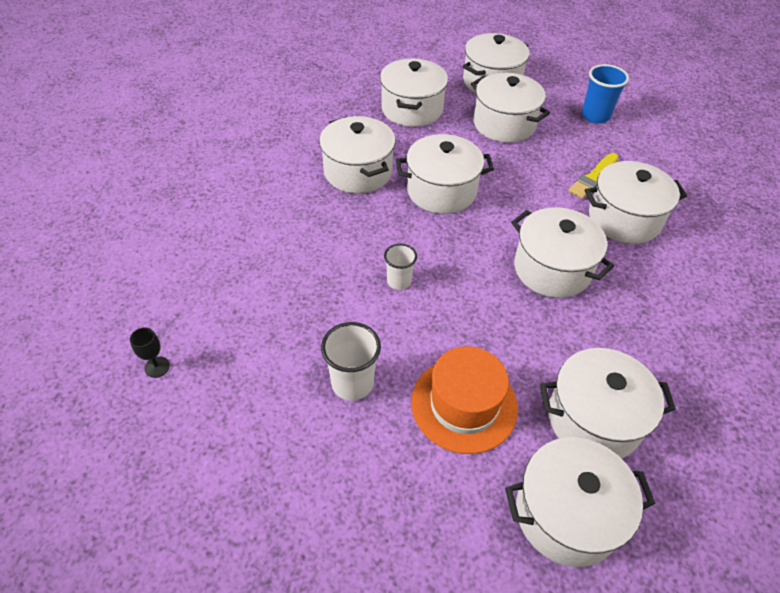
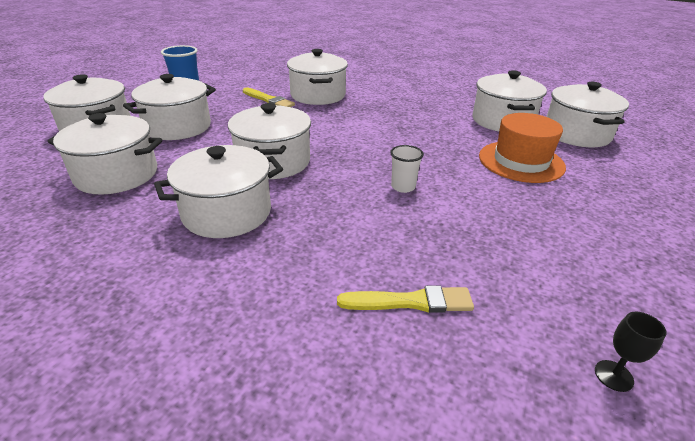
camera: 90 degrees left, 15 degrees down
(245, 269) = (410, 302): none -> yellow brush
(352, 383) = (534, 212): white cup -> none
(552, 269) = (373, 122): white pot -> none

